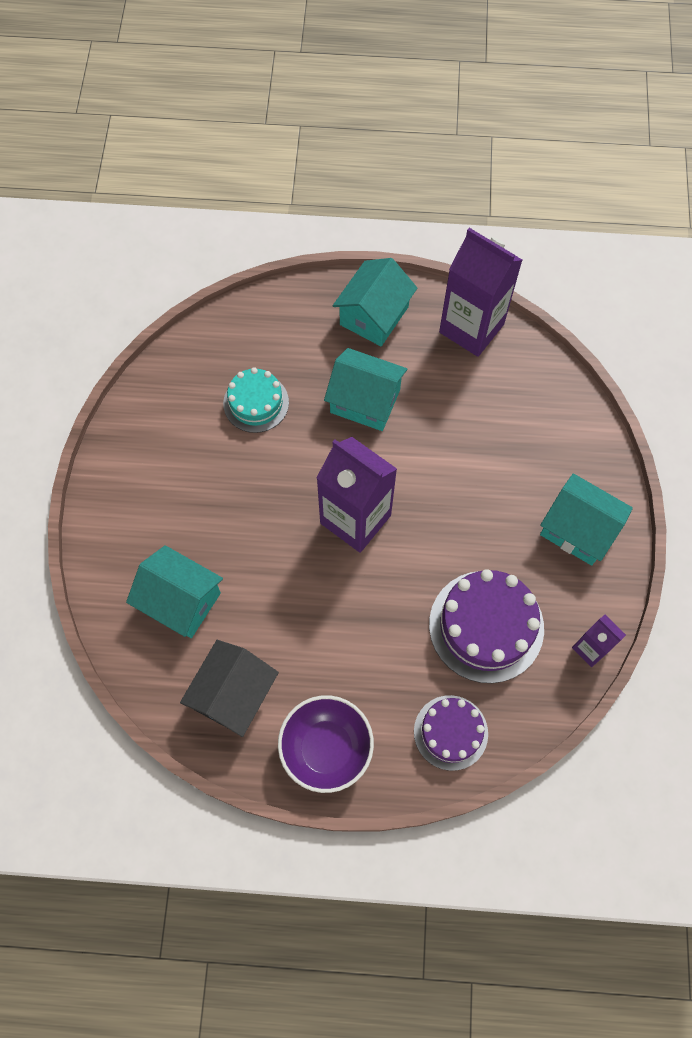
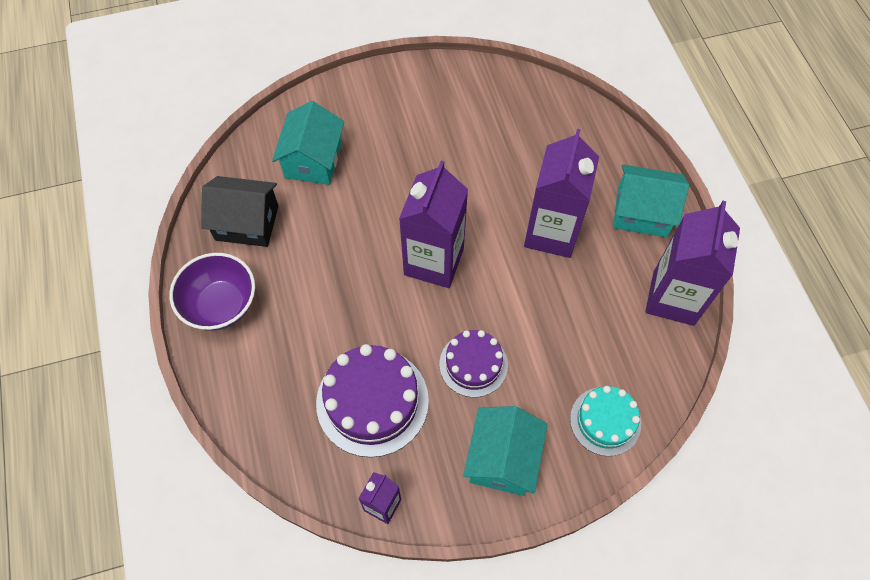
camera: 70 degrees right, 5 degrees down
(256, 403) = (509, 152): turquoise cake -> turquoise cake (605, 421)
(365, 401) = (551, 233): turquoise house -> purple carton
(450, 732) = (263, 400): purple cake -> purple cake (473, 364)

